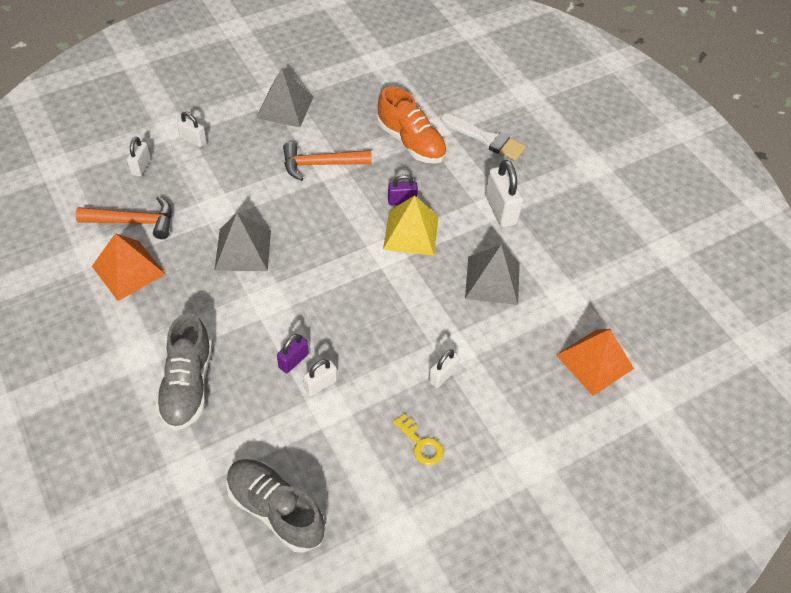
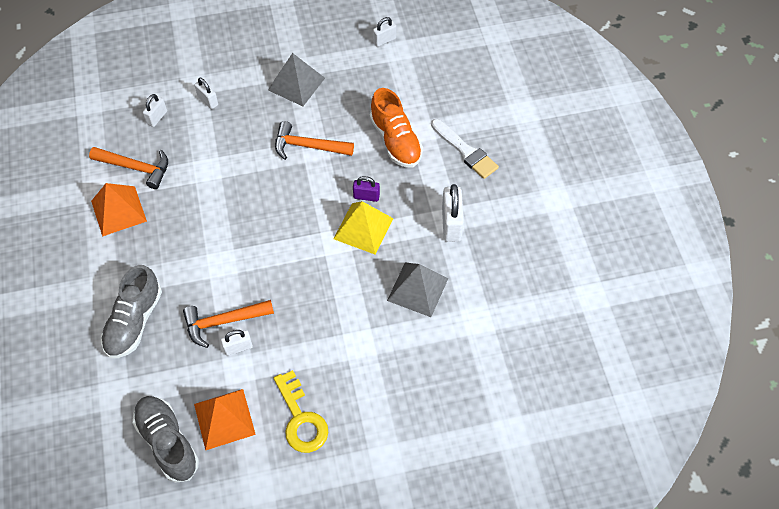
camera: 20 degrees right, 5 degrees up
(243, 250) = (215, 213): grey pyramid -> none
(293, 361) = (223, 322): purple padlock -> orange hammer
(421, 444) = (301, 419): yellow key -> yellow key, size x1.67
(442, 375) = (341, 365): white padlock -> white padlock (384, 40)
(594, 361) = (478, 385): orange pyramid -> orange pyramid (224, 419)

